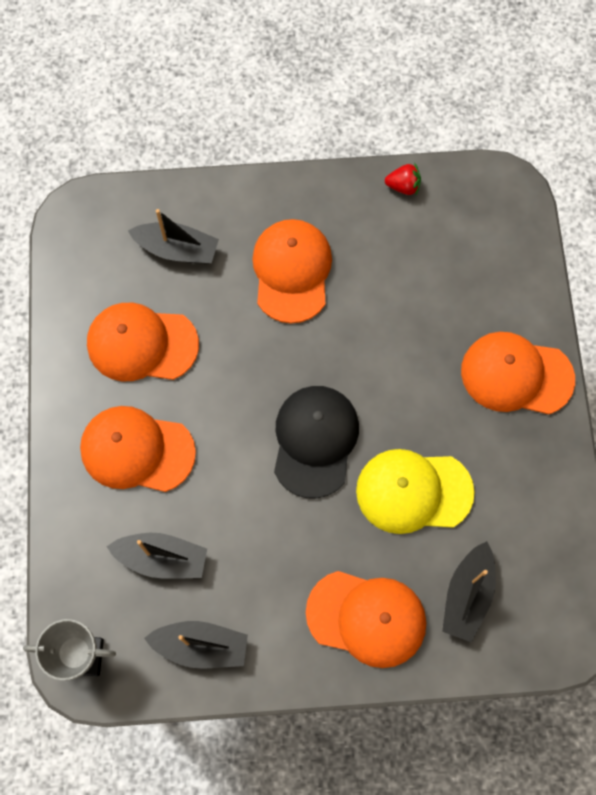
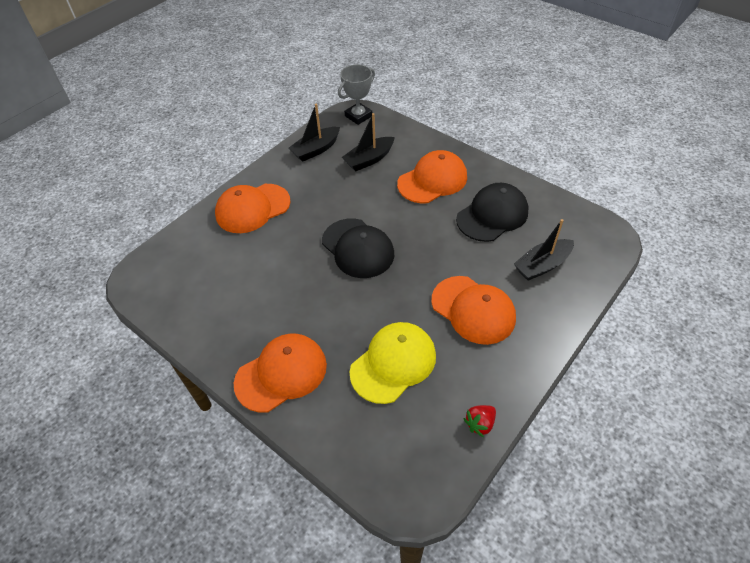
camera: 135 degrees right, 20 degrees down
(142, 344) = (492, 215): orange cap -> black cap
(413, 491) = (282, 269): yellow cap -> yellow cap (393, 363)
(467, 595) = (210, 252): black boat -> none

